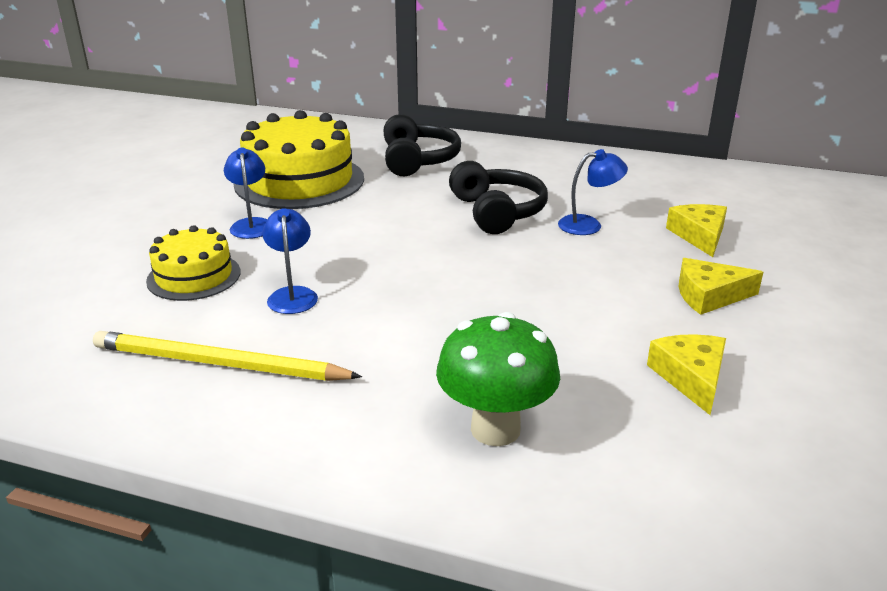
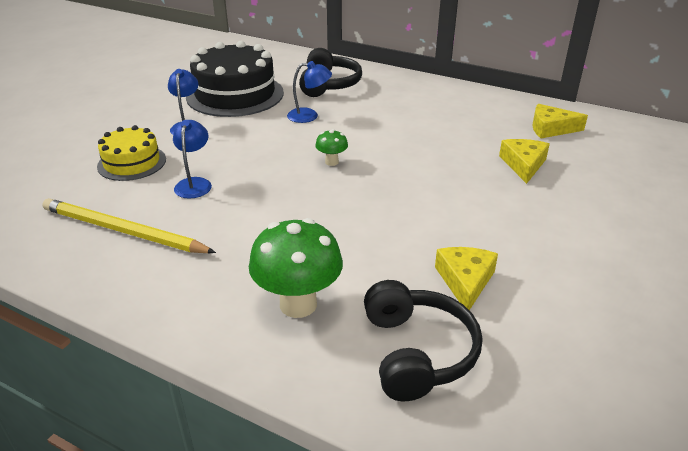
camera: 10 degrees right, 5 degrees up
(299, 181) = (235, 95): yellow cake -> black cake
(462, 252) = (332, 162): none -> green mushroom
(497, 212) = (371, 131): black headphones -> black headphones (417, 352)
(588, 225) = (438, 148): blue lamp -> blue lamp (309, 116)
(709, 296) = (509, 215): yellow cheese -> yellow cheese (551, 129)

